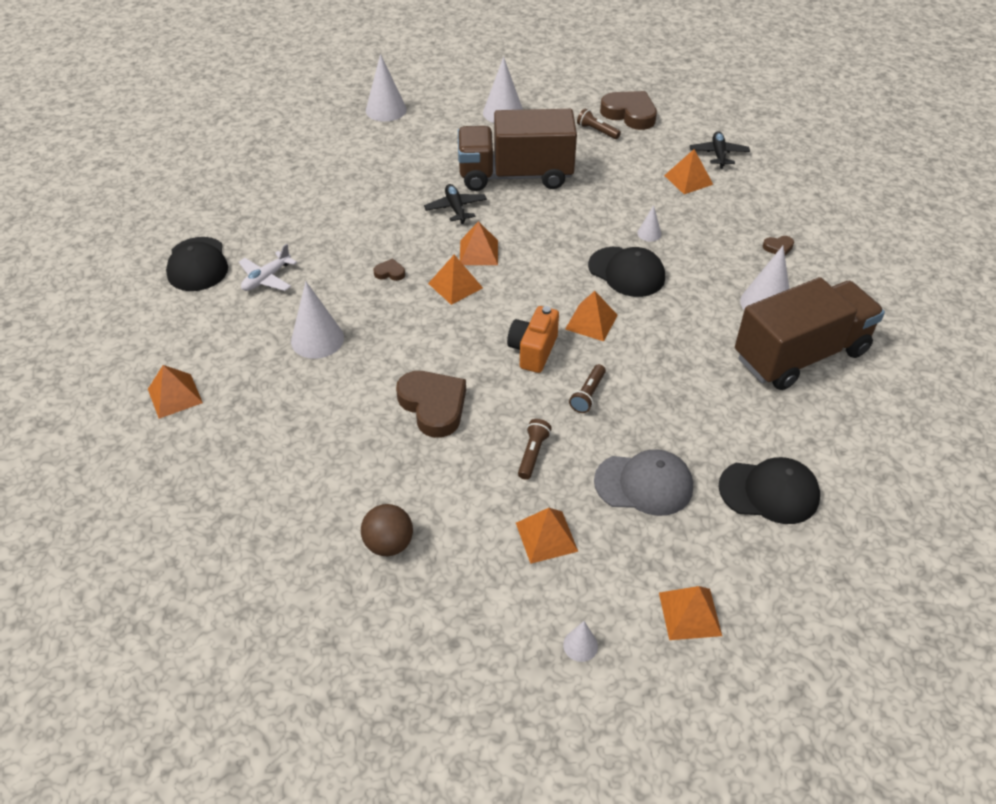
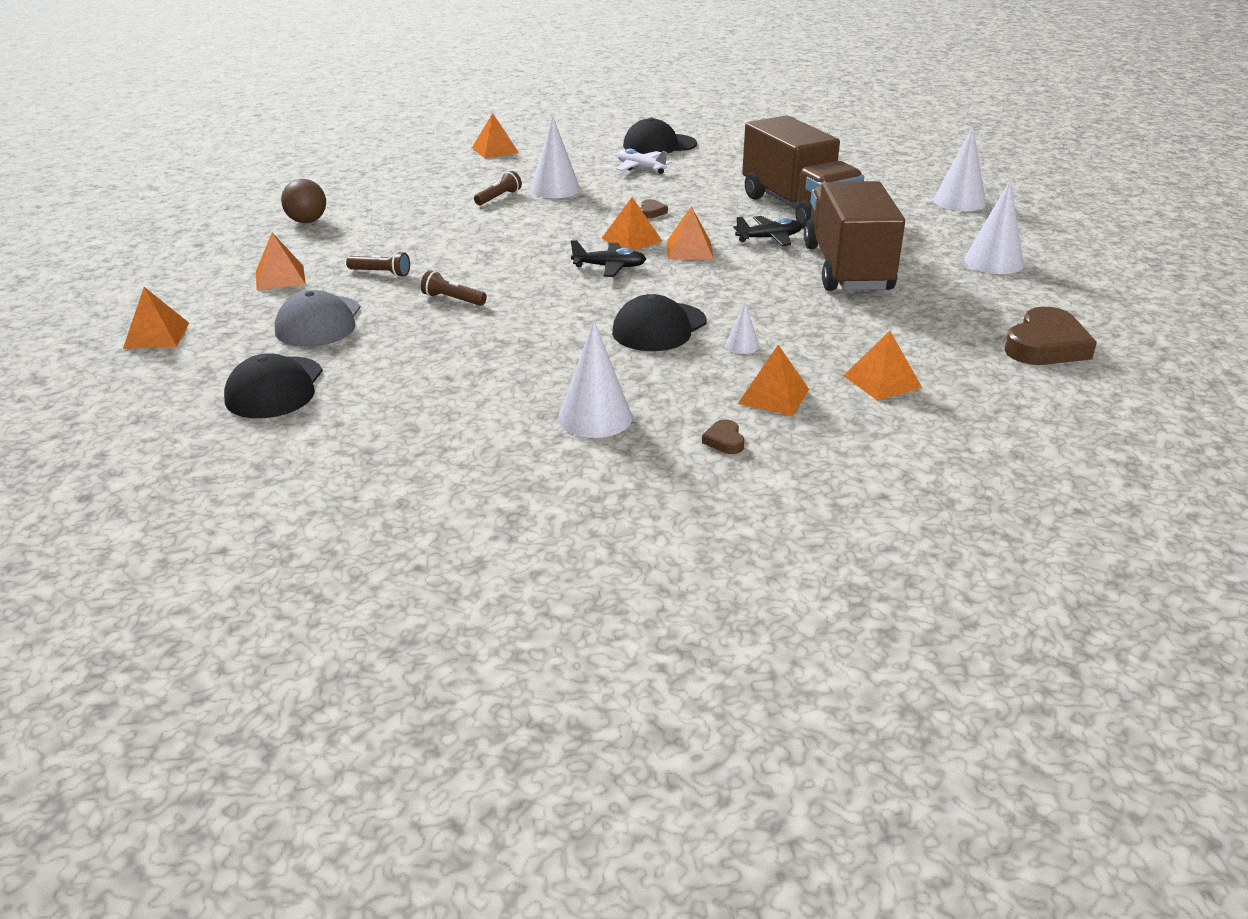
camera: 90 degrees right, 15 degrees down
(433, 406) = (457, 233): brown heart -> none
(533, 351) = (524, 275): orange camera -> none
(580, 645) = (160, 288): white cone -> none
(591, 322) = (567, 304): orange pyramid -> orange pyramid (773, 396)
(597, 131) = (982, 320): brown flashlight -> brown flashlight (498, 197)
(718, 154) = (965, 412): black plane -> black plane (609, 267)
(800, 355) = (489, 433): brown truck -> brown truck (797, 207)

